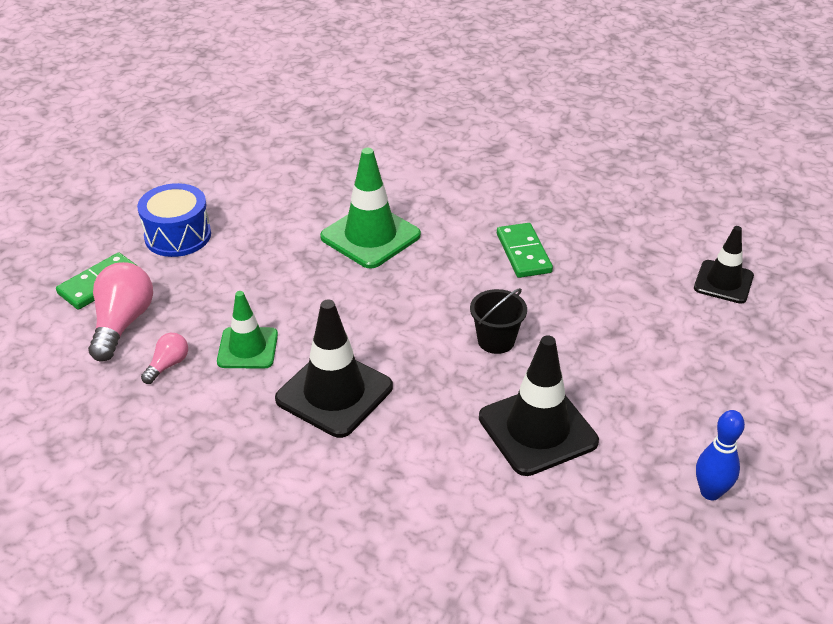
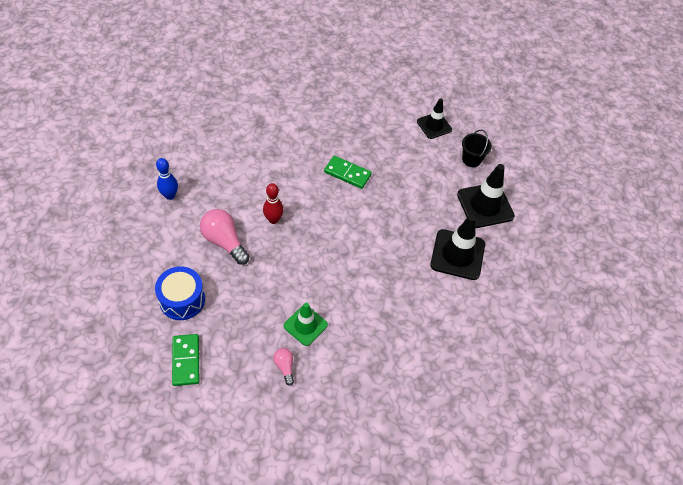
camera: 55 degrees left, 15 degrees up
(122, 323) = (231, 368): pink light bulb -> pink light bulb (224, 241)
(334, 393) = (369, 311): black traffic cone -> black traffic cone (485, 205)
(370, 236) = (273, 219): green traffic cone -> red bowling pin
(496, 340) = (393, 228): black bucket -> black bucket (471, 159)
(710, 492) = (535, 227): blue bowling pin -> blue bowling pin (170, 195)

